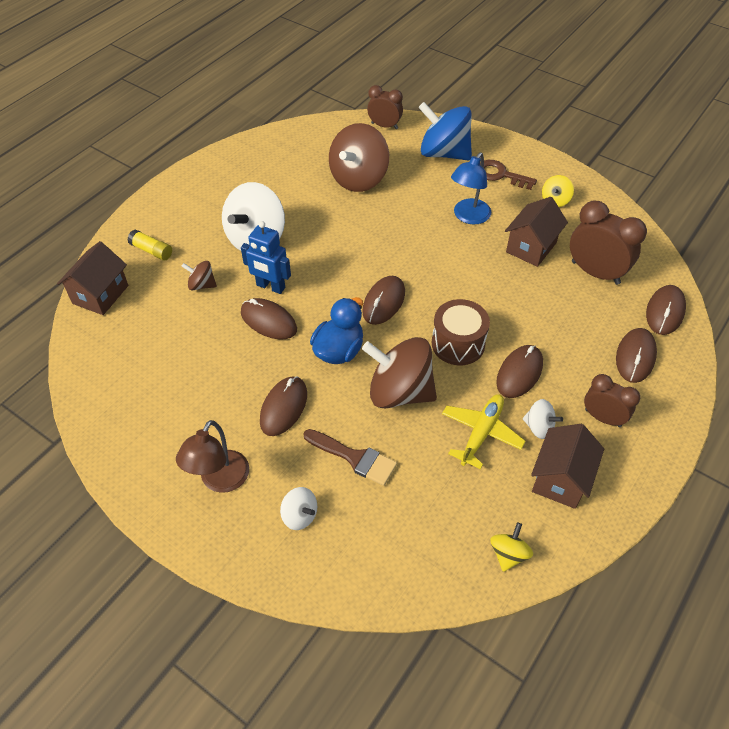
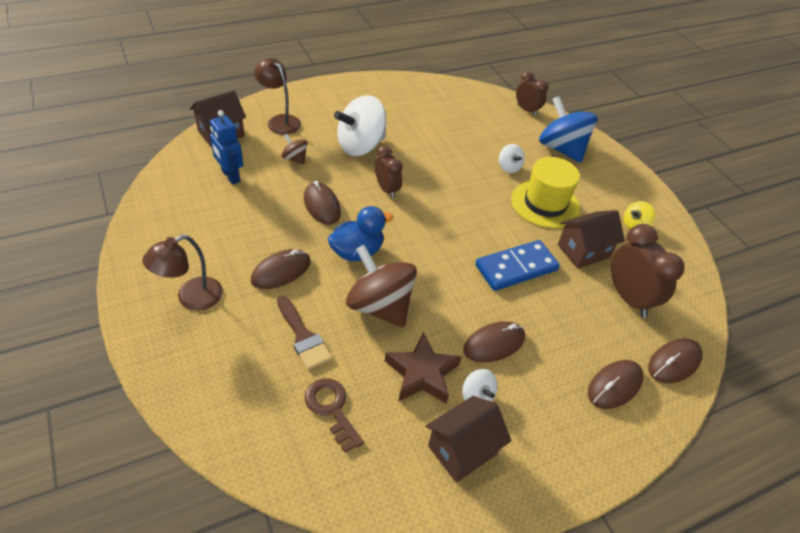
camera: 25 degrees right, 5 degrees down
(152, 251) = (280, 121): yellow glue stick -> brown lamp
(270, 287) = (343, 182): blue robot -> blue robot (230, 176)
(299, 516) = (225, 356): white spinning top -> white spinning top (509, 167)
(359, 179) = (475, 138): brown spinning top -> none
(384, 302) = (422, 234): brown mouse -> none
(458, 344) = (458, 294): brown drum -> none
(468, 217) = (545, 204): blue lamp -> yellow hat
(481, 433) = (422, 373): yellow plane -> brown star
(487, 292) = (516, 267): none -> blue domino
(500, 175) = (599, 185): brown key -> brown key (332, 409)
(508, 554) = (366, 485): yellow spinning top -> none
(603, 418) = (543, 420): brown clock -> brown clock (387, 189)

